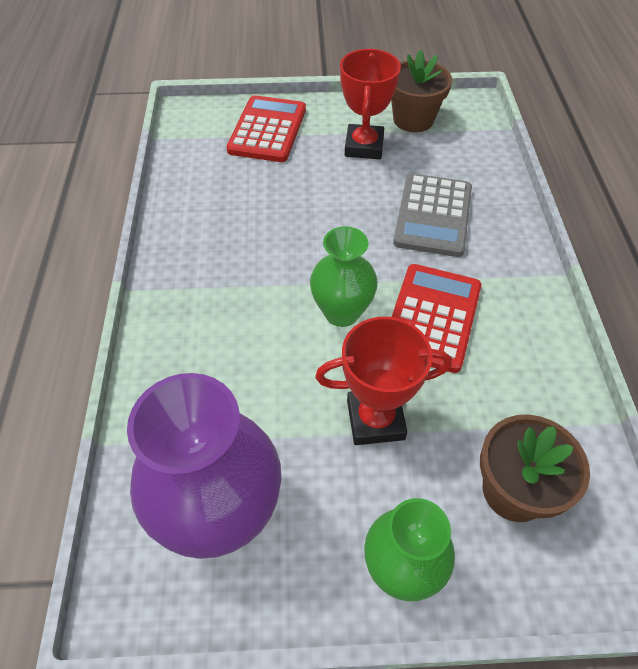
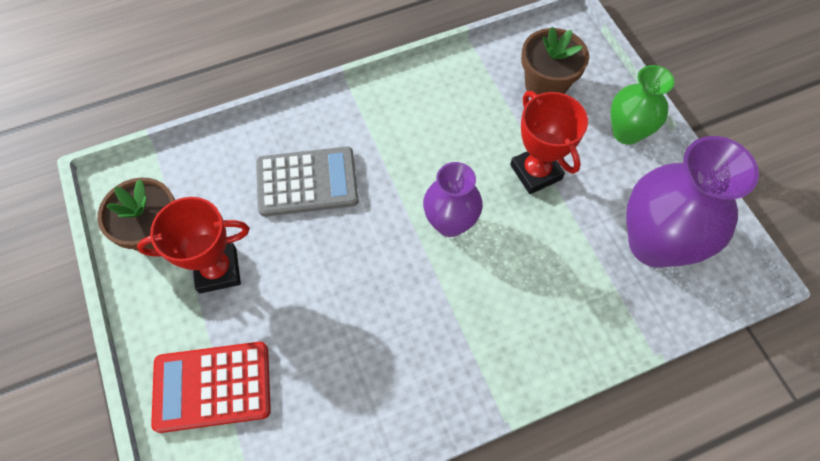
camera: 110 degrees left, 10 degrees up
(342, 312) = (450, 223): green vase -> purple vase
(432, 317) = (427, 157): red calculator -> none

